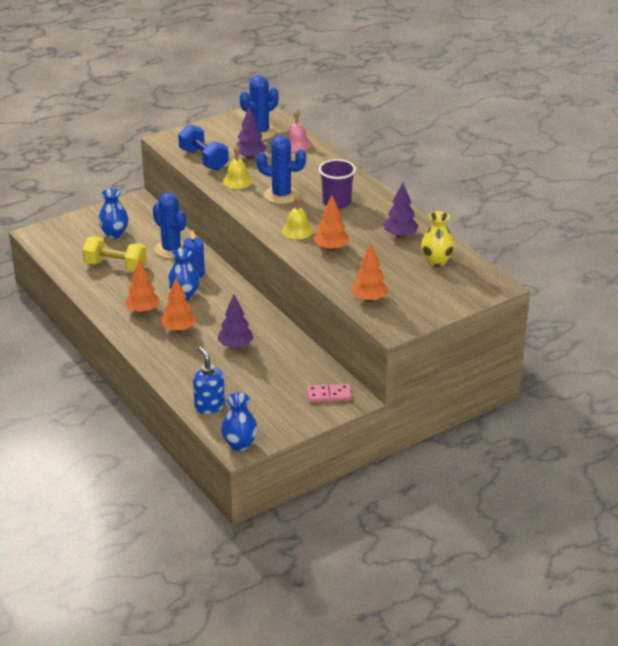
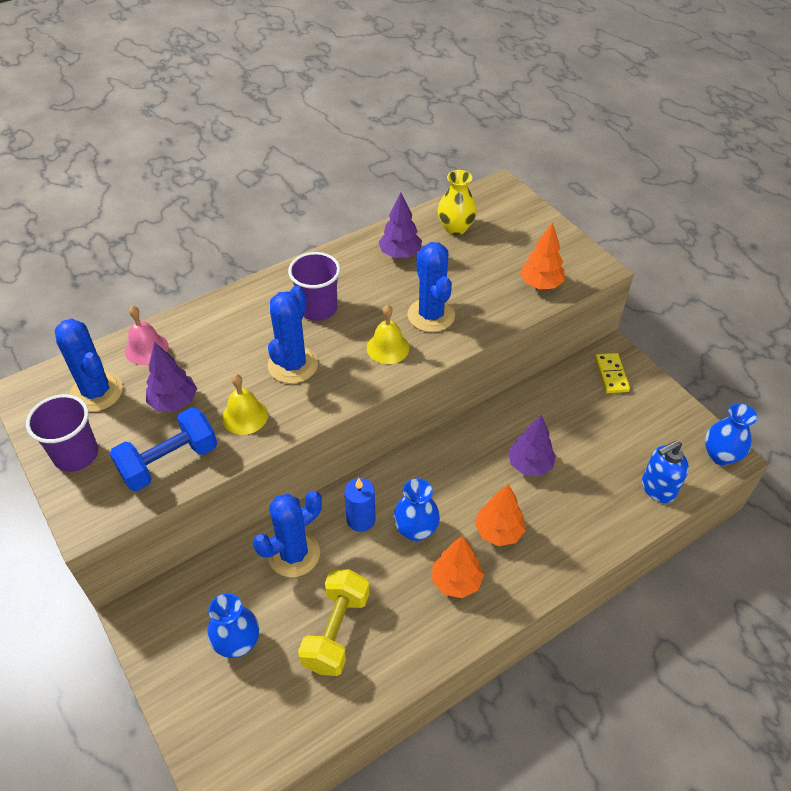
camera: 90 degrees left, 15 degrees up
(212, 131) = (76, 454): none -> purple cup
(329, 395) = (611, 374): pink domino -> yellow domino
(331, 248) = (431, 315): orange tree -> blue cactus

